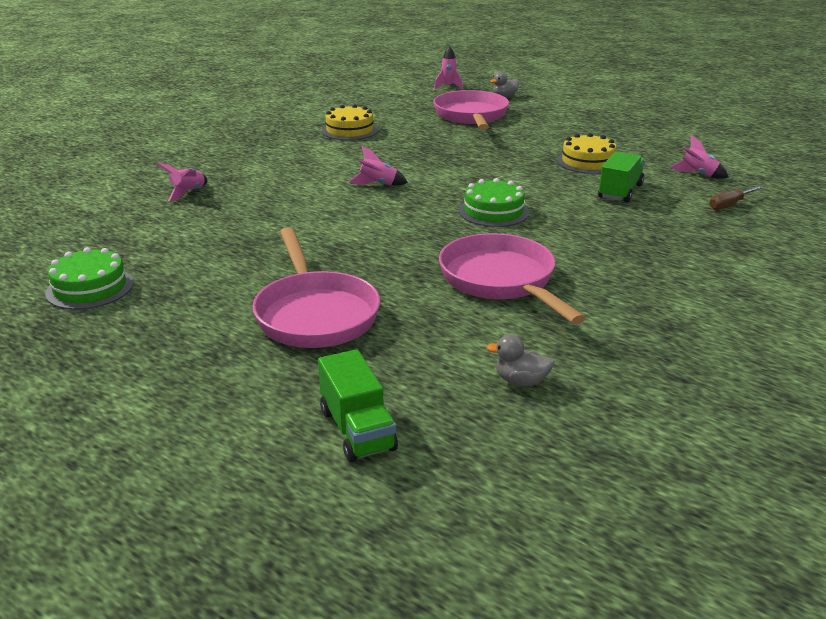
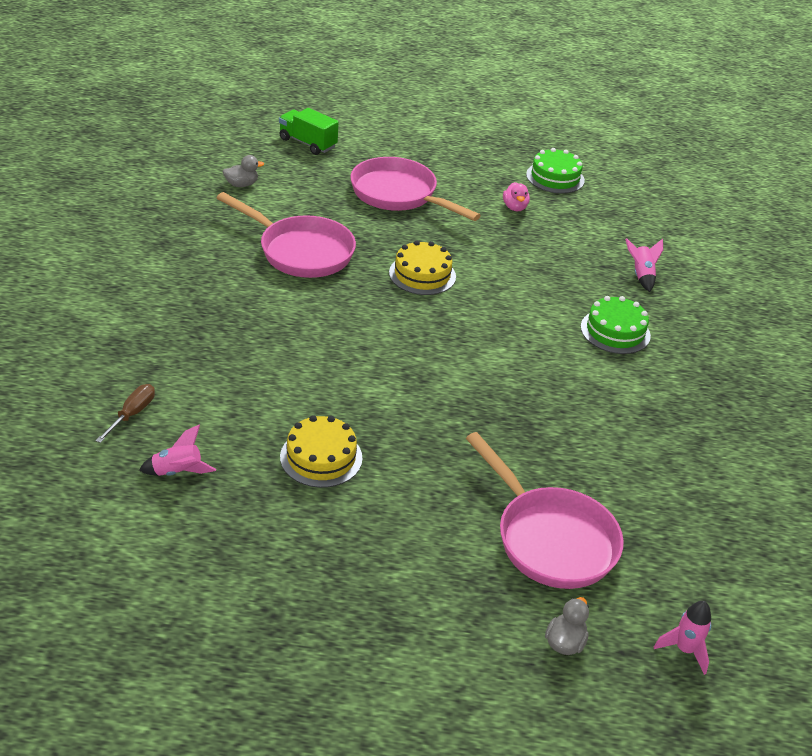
camera: 145 degrees right, 10 degrees up
(199, 268) = (515, 207): none -> pink duck
(349, 130) = (650, 436): yellow cake -> yellow cake (422, 274)
(378, 184) = (502, 338): pink rocket -> none
(493, 211) = (363, 329): green cake -> green cake (615, 331)
(620, 191) = (257, 403): green truck -> none

